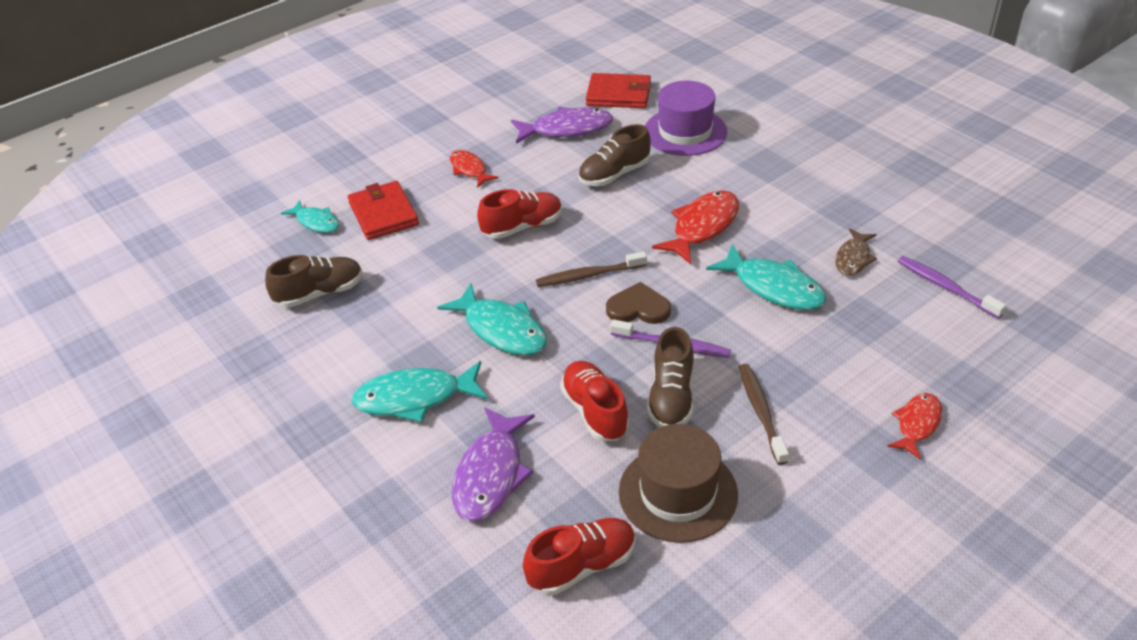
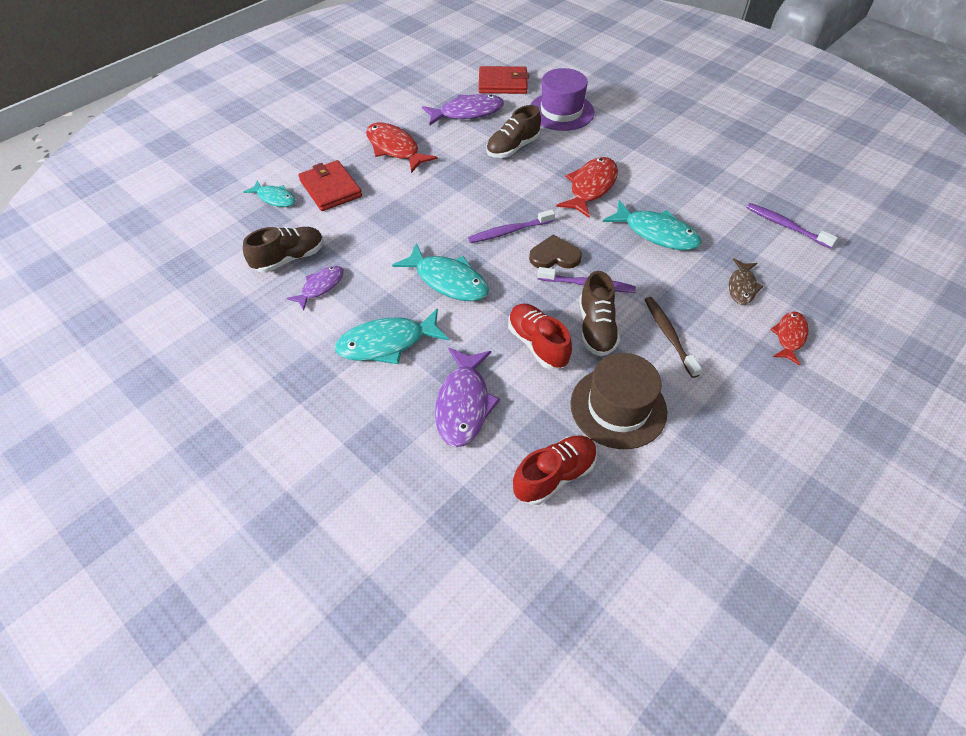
camera: 10 degrees left, 10 degrees up
(350, 328) = (320, 287): none -> purple fish
(469, 169) = (395, 148): red fish -> red fish, size x1.64
(522, 227) = (447, 194): red shoe -> none
(588, 275) = (509, 231): brown toothbrush -> purple toothbrush
(853, 258) = (712, 207): brown fish -> brown fish (742, 287)

